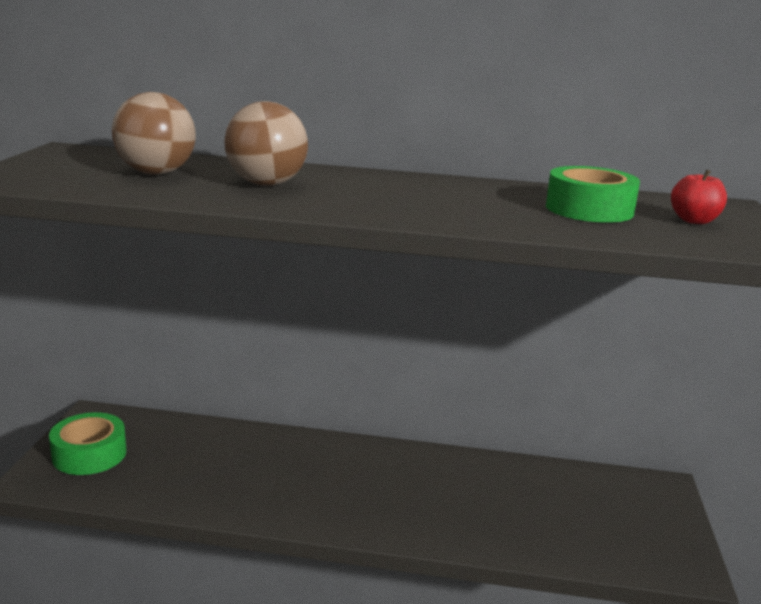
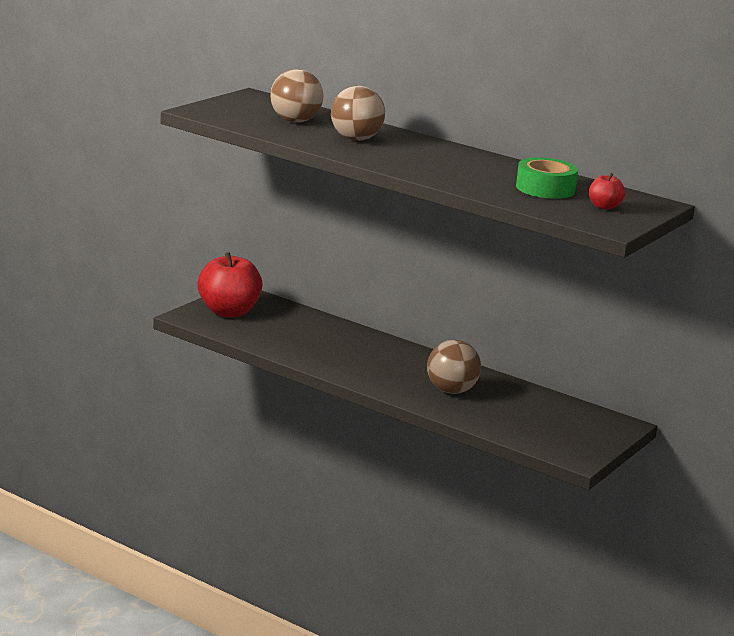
camera: 25 degrees right, 0 degrees up
(89, 454) = (228, 312): green tape -> red apple
(451, 501) = (451, 391): none -> brown ball

